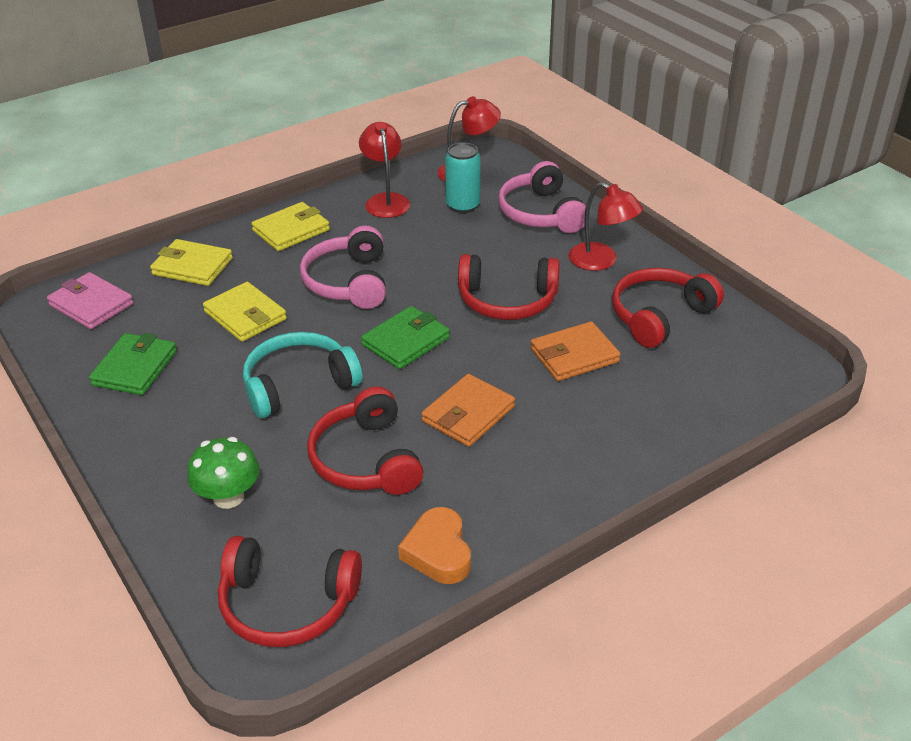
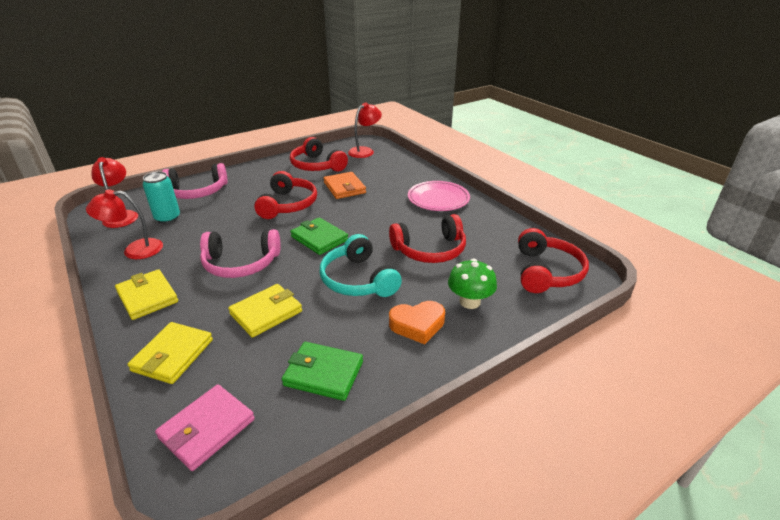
camera: 90 degrees left, 5 degrees down
(438, 552) = (495, 227): orange heart -> orange heart (417, 325)
(468, 414) = (390, 218): orange wallet -> none
(544, 477) = (438, 199): none -> pink plate
(601, 261) = (260, 177): red lamp -> red lamp (365, 151)

